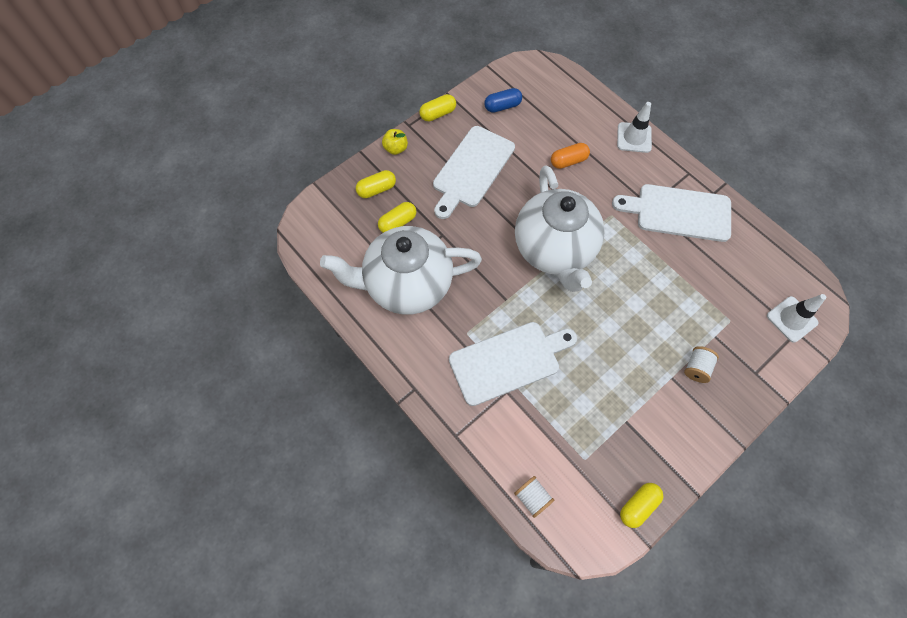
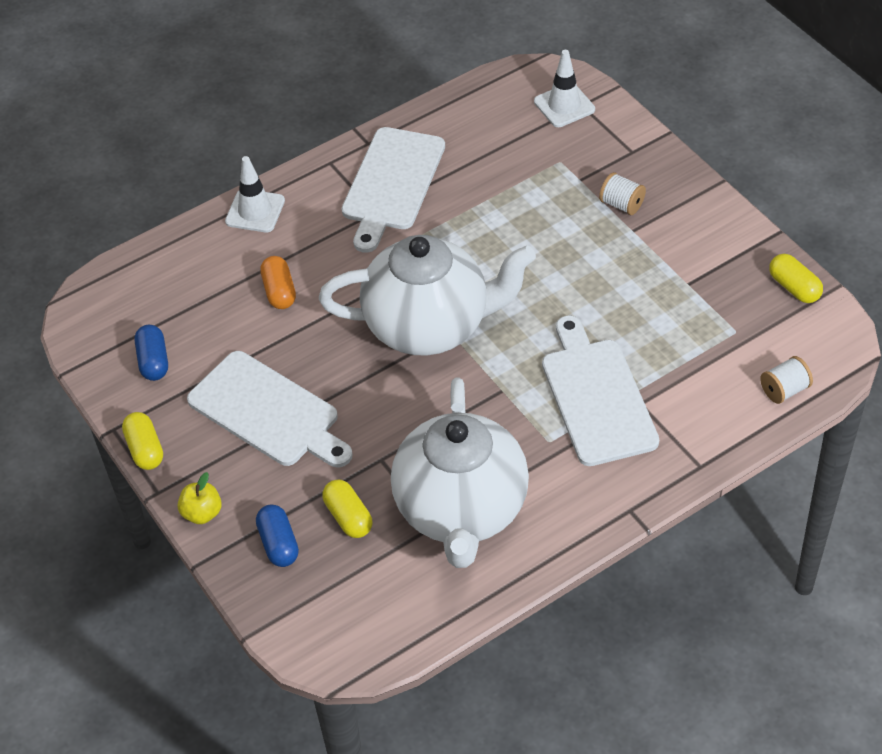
camera: 80 degrees left, 15 degrees down
(376, 189) = (278, 544): yellow capsule -> blue capsule

